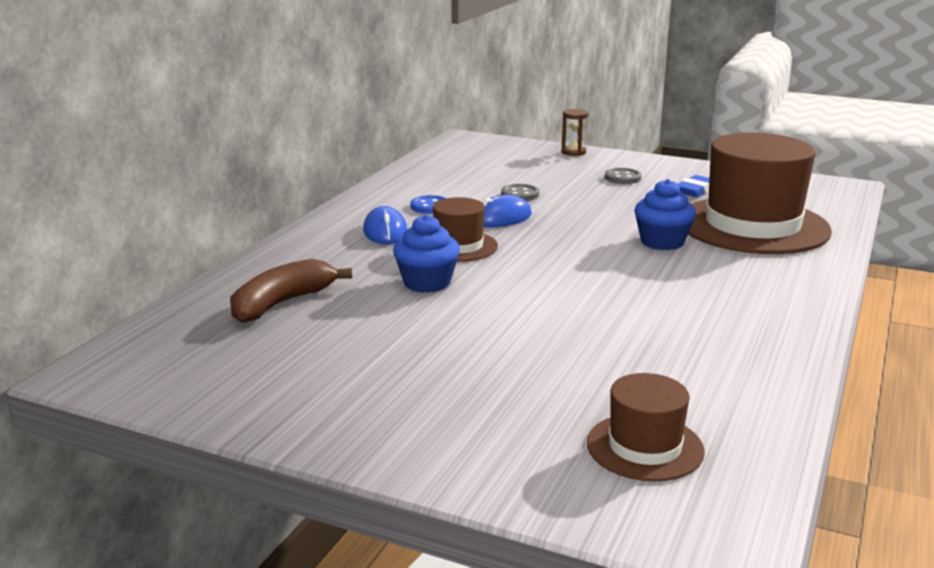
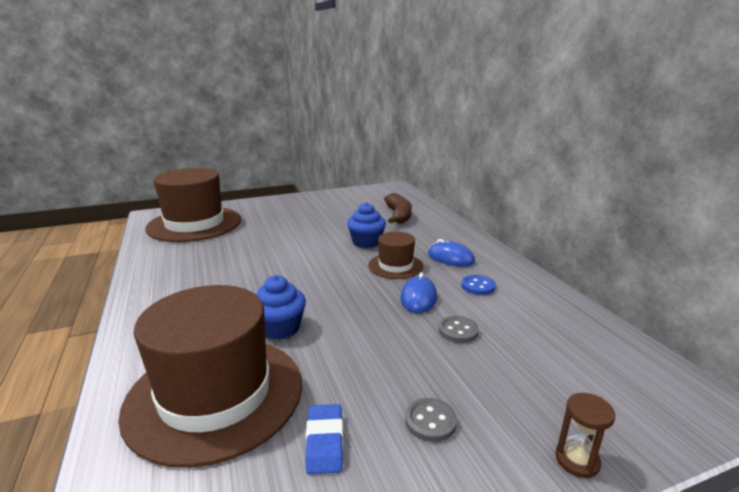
camera: 135 degrees right, 0 degrees up
(645, 447) = (194, 224): brown hat -> brown hat, size x2.01

